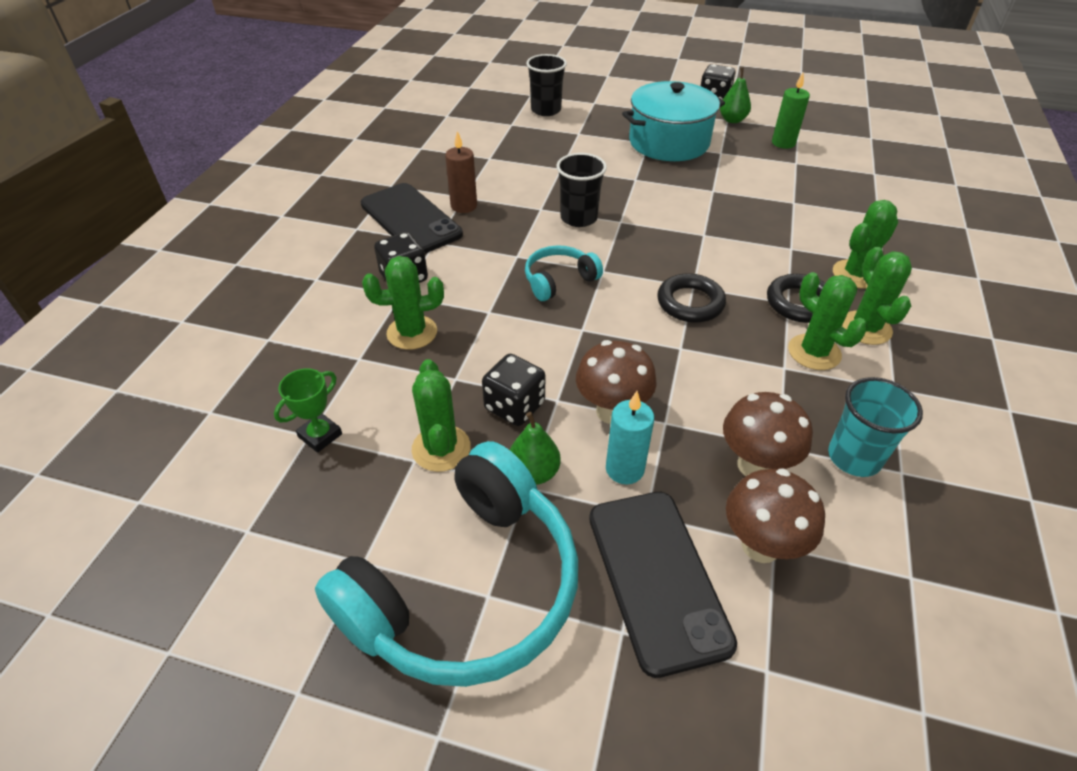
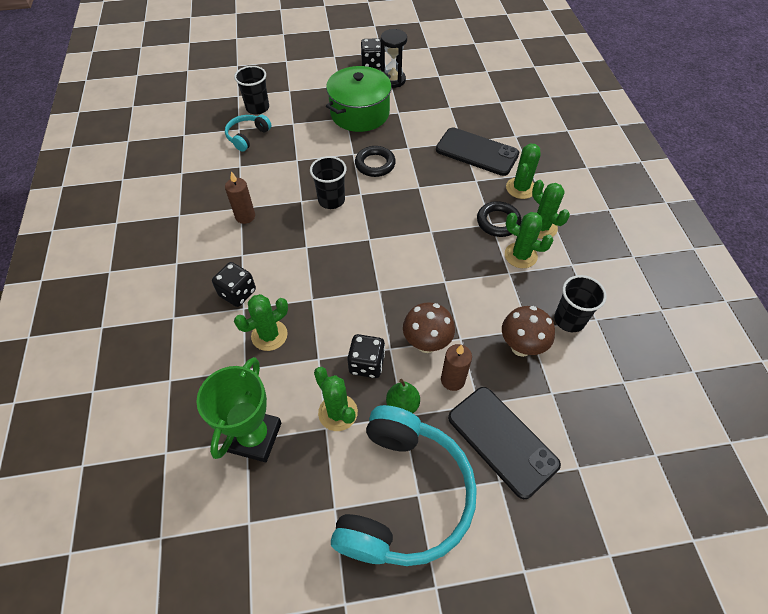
camera: 25 degrees left, 10 degrees up
(320, 435) = (254, 437): green trophy -> green trophy, size x1.94
(411, 219) = (213, 241): black phone -> black phone (477, 152)
(559, 280) = (344, 257): turquoise headphones -> turquoise headphones (247, 136)
(624, 469) = (452, 380): turquoise candle -> brown candle
(669, 142) = (360, 113): turquoise pot -> green pot
(690, 303) = (435, 245): black ring -> black ring (375, 164)
(732, 120) = (393, 80): green pear -> black hourglass
(760, 546) = (545, 397): brown mushroom -> none
(783, 143) = (434, 92): green candle -> none
(854, 457) = (569, 320): turquoise cup -> black cup

